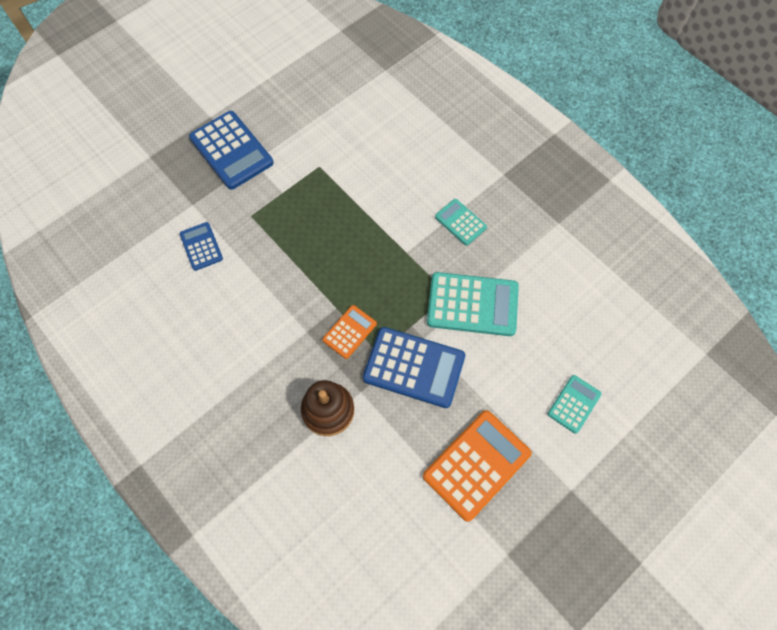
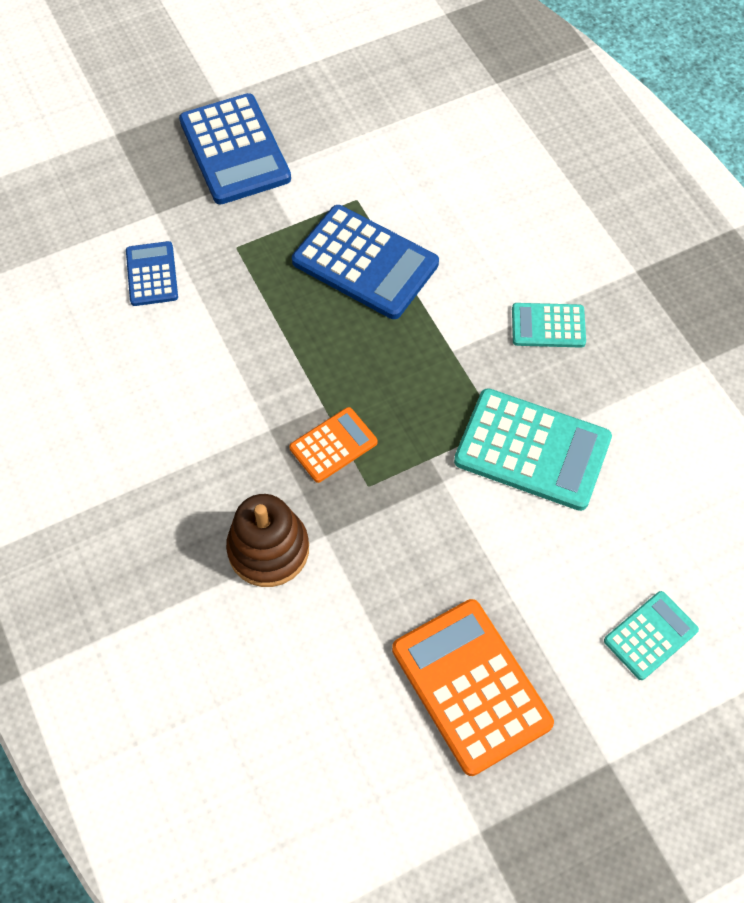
camera: 15 degrees right, 5 degrees down
(414, 367) = (416, 519): blue calculator -> blue calculator (365, 263)
(460, 222) = (548, 326): turquoise calculator -> turquoise calculator turned 60 degrees counterclockwise
(476, 464) = (471, 686): orange calculator -> orange calculator turned 90 degrees counterclockwise

